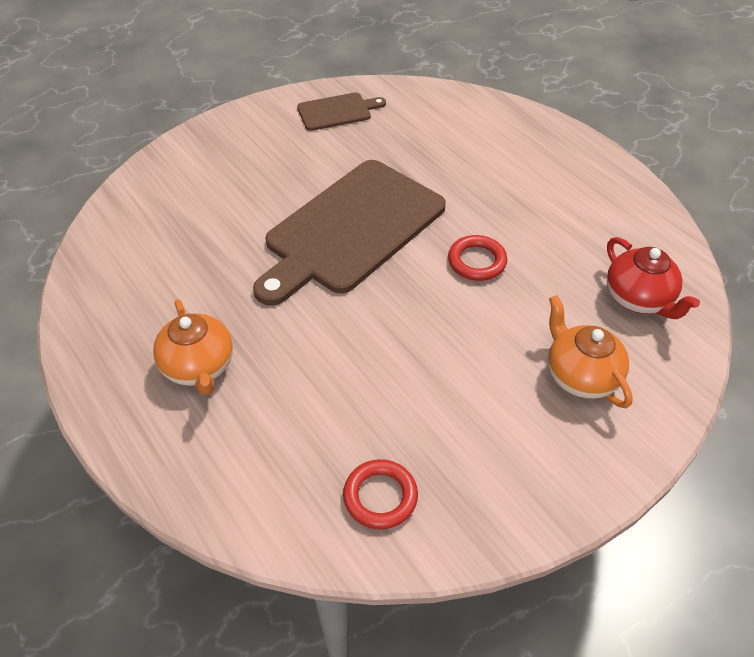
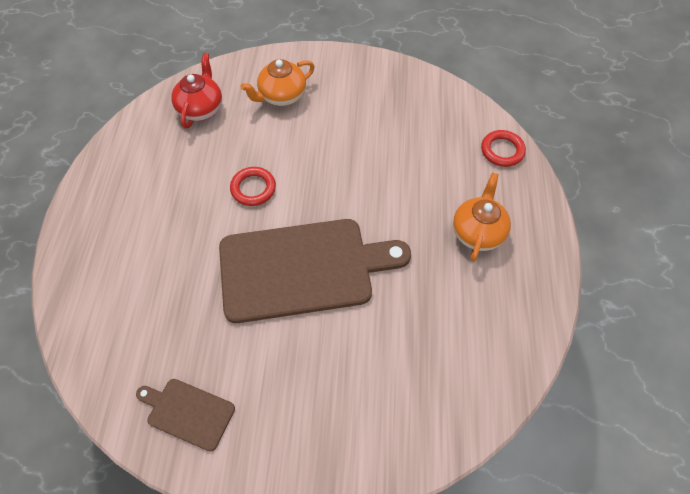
camera: 140 degrees left, 10 degrees up
(380, 497) = (431, 109): red ring -> red ring (502, 150)
(580, 376) = (281, 96): orange teapot -> orange teapot turned 45 degrees clockwise

